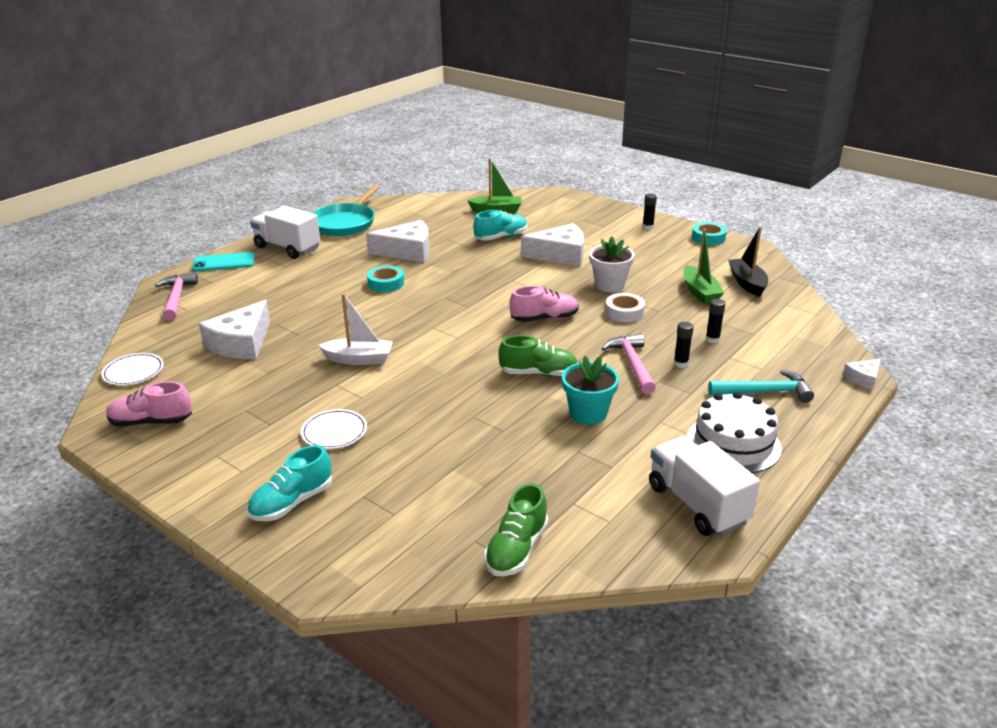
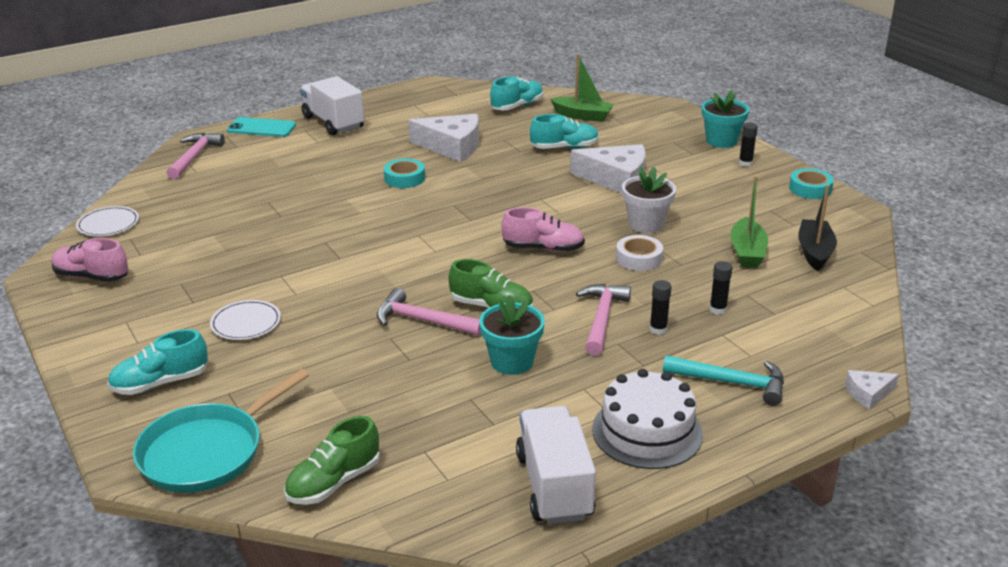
camera: 20 degrees right, 0 degrees up
(241, 343) = (222, 215): white cheese -> none
(345, 223) = (409, 105): turquoise pan -> turquoise pan (207, 452)
(359, 359) = (321, 254): white boat -> none
(438, 211) = (517, 106): none -> turquoise shoe
(490, 396) = (423, 321): none -> pink hammer
(617, 213) = (721, 141): none -> turquoise flower pot

